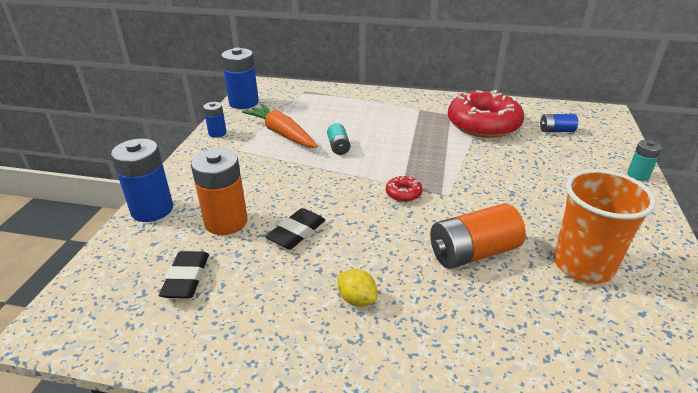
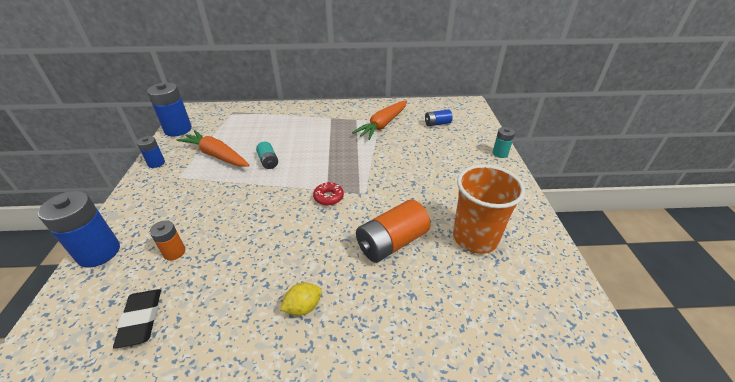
camera: 15 degrees left, 5 degrees up
(226, 222) = (174, 252): orange battery -> orange battery, size x0.54
(296, 233) = (241, 251): black eraser -> none
(357, 299) = (303, 307): yellow lemon -> yellow lemon turned 60 degrees counterclockwise
(483, 124) = (382, 125): red donut -> orange carrot

